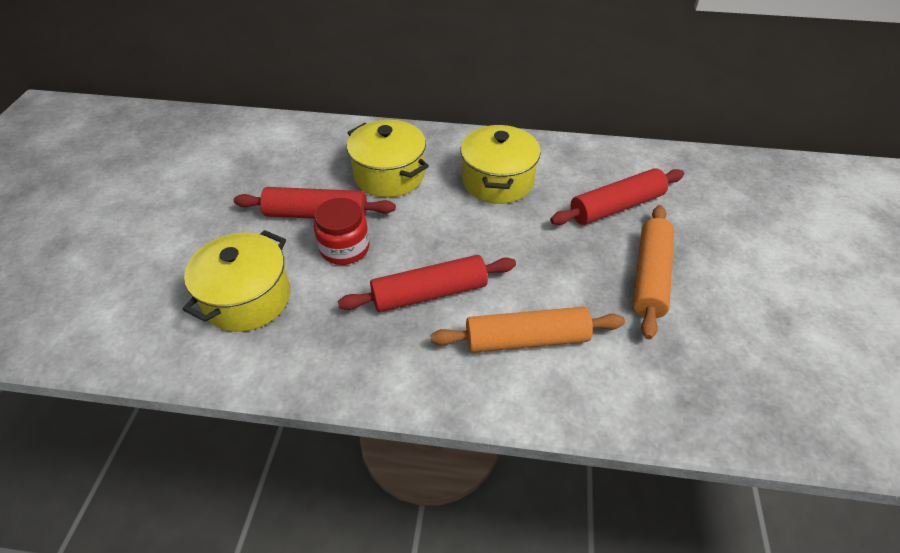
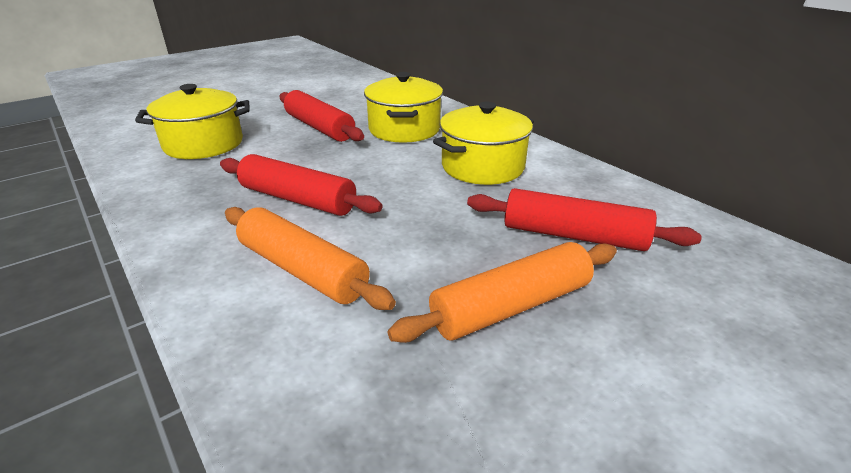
camera: 45 degrees right, 15 degrees down
(345, 248) = (300, 149): red jar -> none

